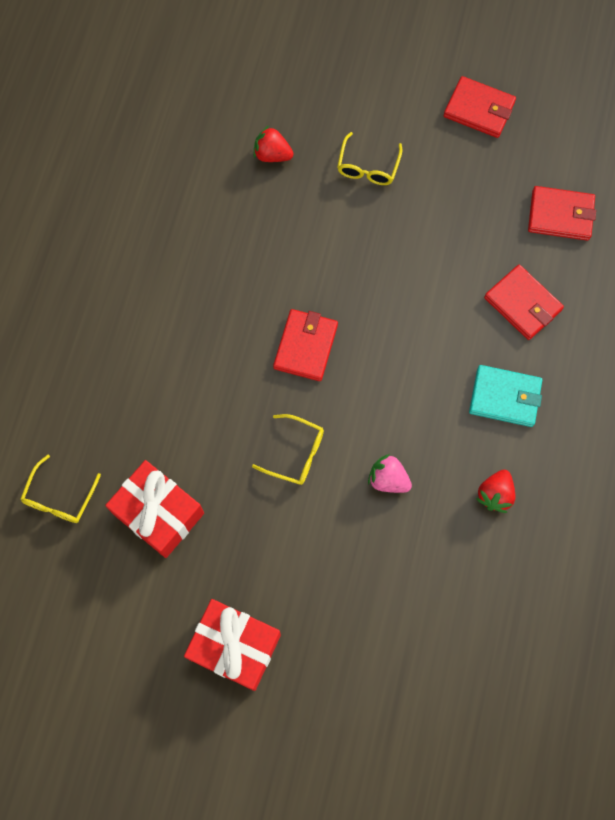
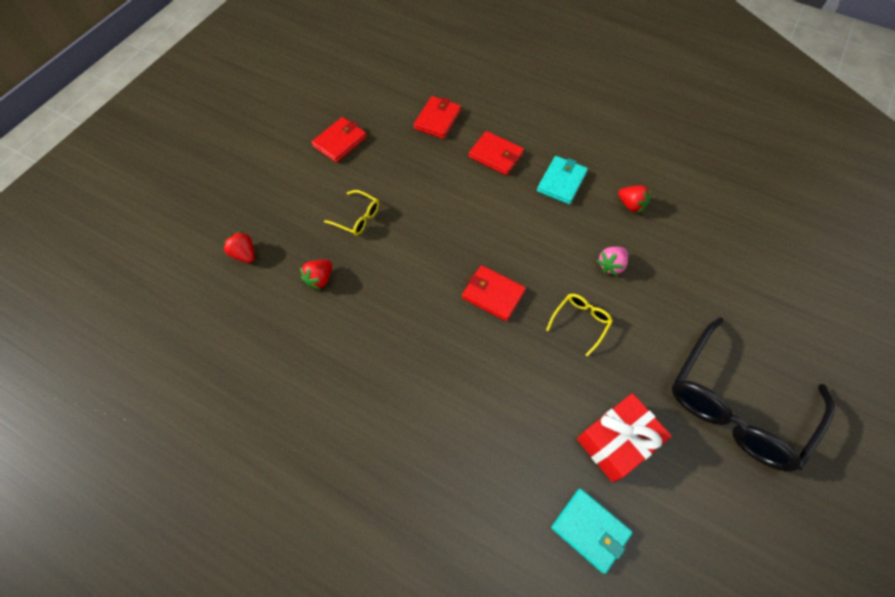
camera: 75 degrees left, 10 degrees down
(59, 497) = (590, 530): yellow glasses -> turquoise wallet
(235, 646) = (736, 404): red gift -> black glasses
(281, 67) = (244, 254): none -> red strawberry
(522, 304) = (496, 155): red wallet -> red wallet turned 60 degrees clockwise

